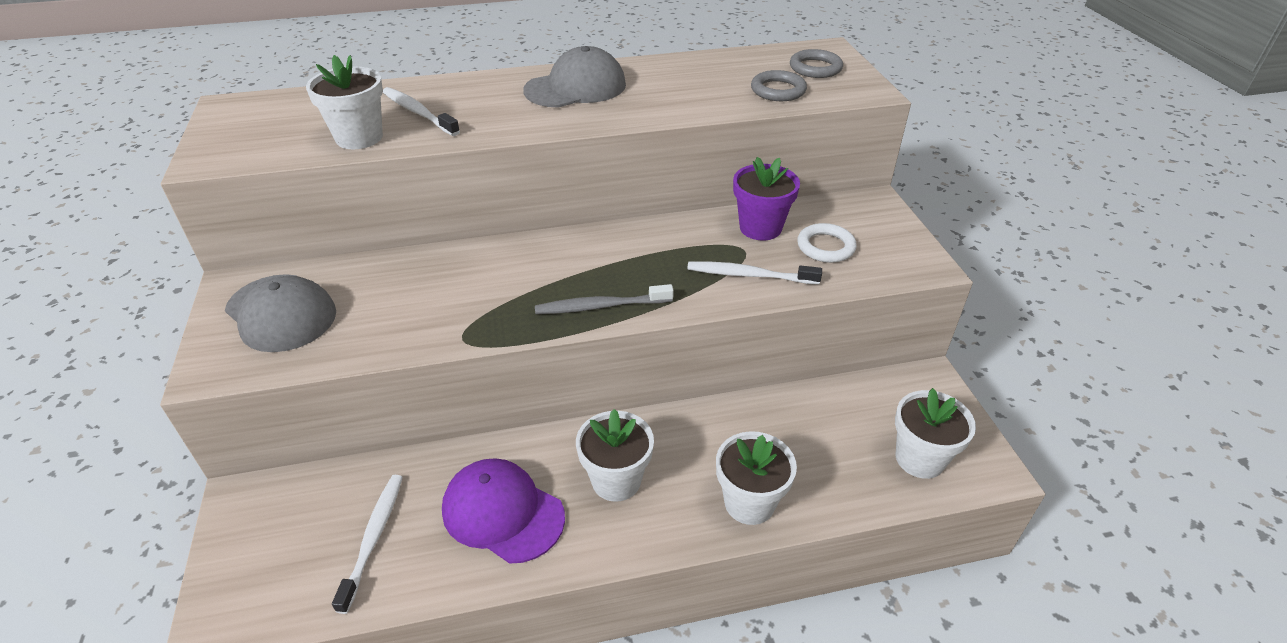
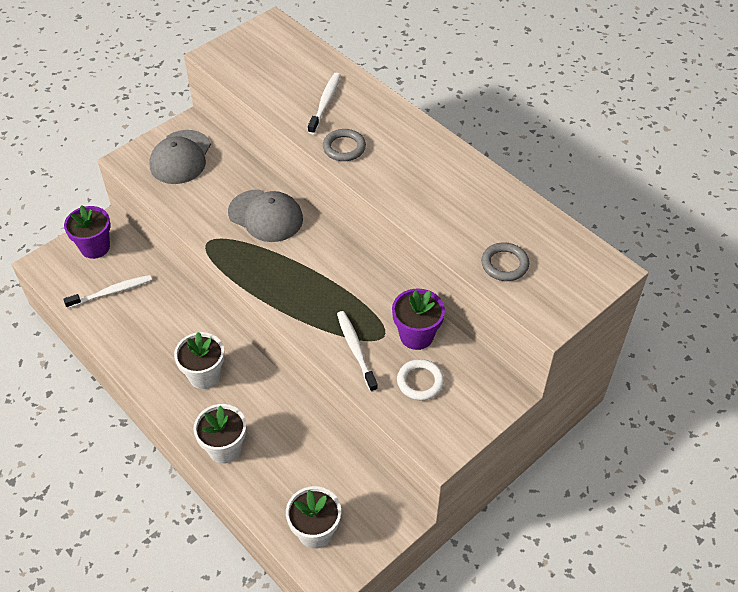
camera: 60 degrees right, 10 degrees up
(265, 528) = (95, 247): none -> purple flower pot
(359, 138) = (278, 96): white flower pot -> none
(503, 513) = (155, 335): purple cap -> none
(575, 87) = (417, 156): grey cap -> grey cap (265, 216)
(601, 306) = (274, 288): grey toothbrush -> none
(815, 68) = (564, 273): grey ring -> grey ring (344, 148)

